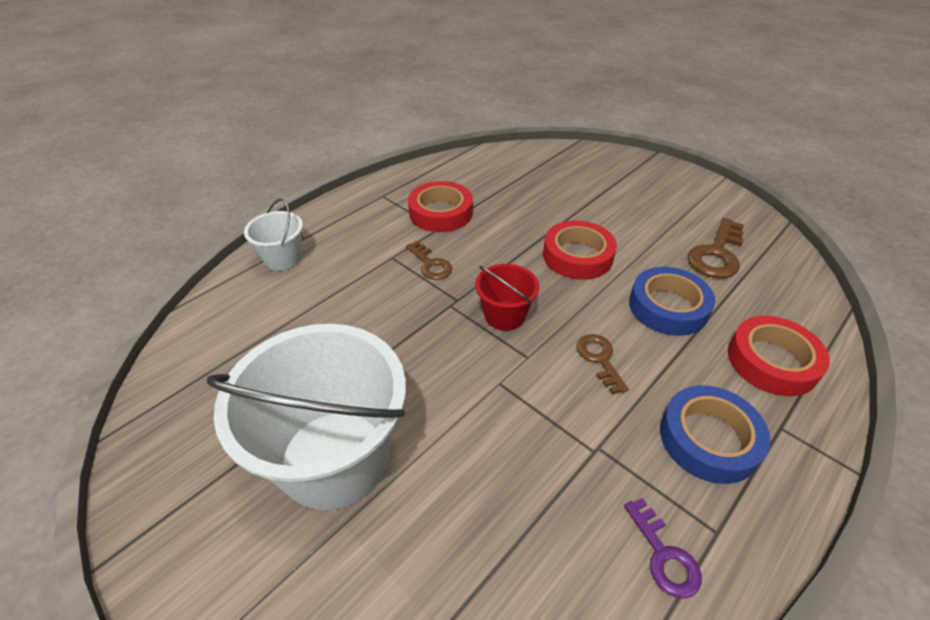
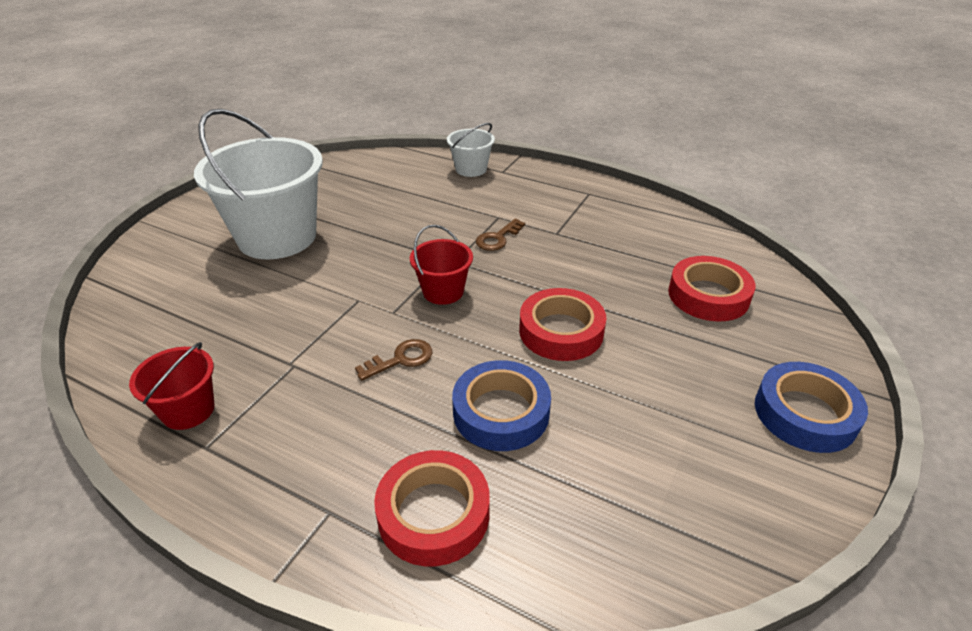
camera: 75 degrees right, 5 degrees down
(441, 213) = (582, 230): red tape -> red tape (708, 295)
(664, 555) = (188, 410): purple key -> red bucket
(709, 439) = (308, 444): blue tape -> blue tape (805, 413)
(717, 254) = (638, 466): brown key -> none

